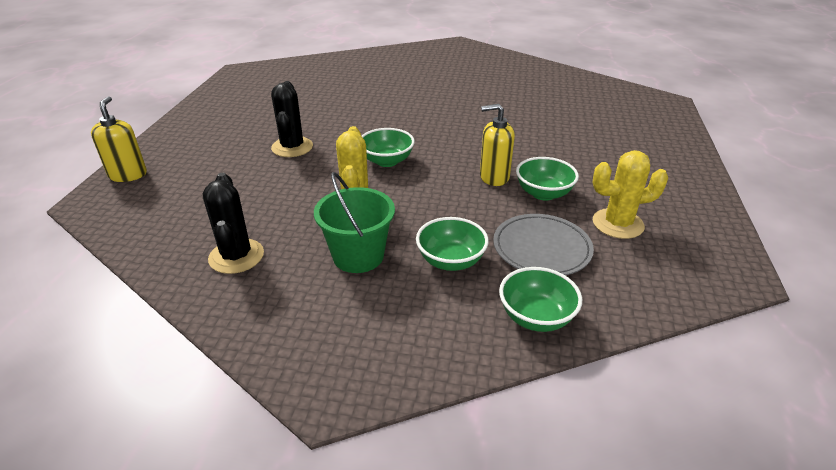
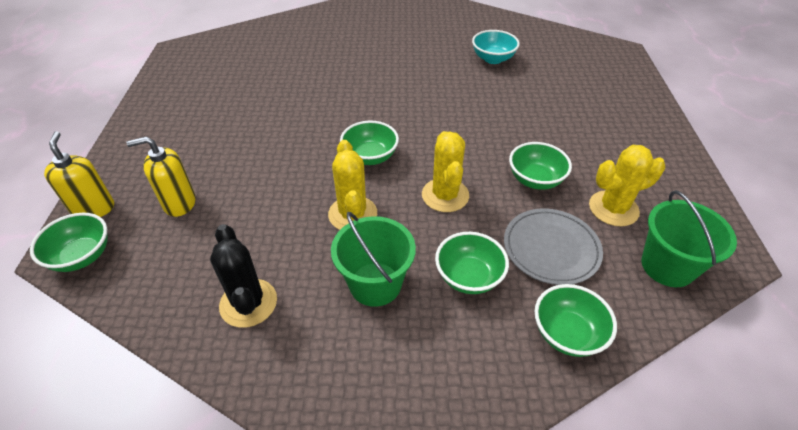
camera: 10 degrees left, 10 degrees up
(106, 207) = (82, 256): none -> green bowl
(292, 147) = (265, 150): black cactus -> none
(449, 196) = (445, 195): none -> yellow cactus
(494, 177) = (482, 165): yellow soap dispenser -> yellow soap dispenser (179, 203)
(532, 98) = (493, 59): none -> turquoise bowl
(661, 276) = (667, 266): none -> green bucket

